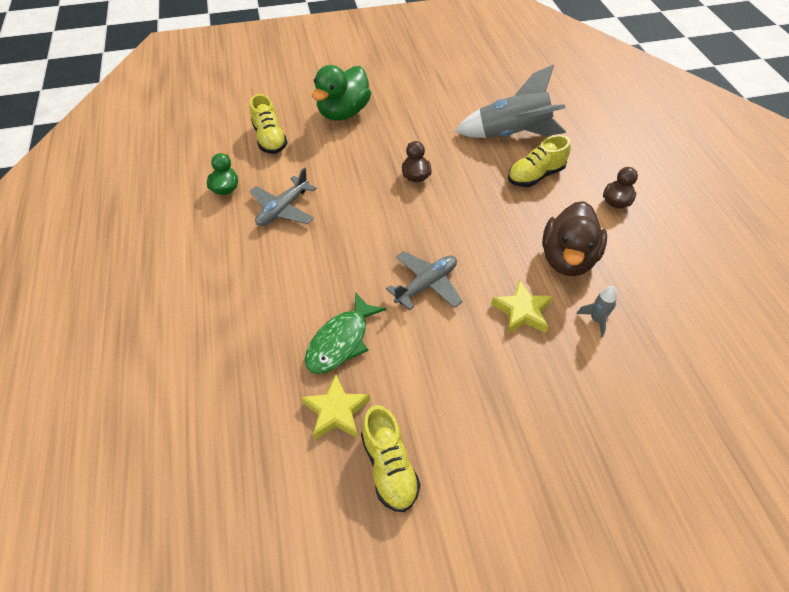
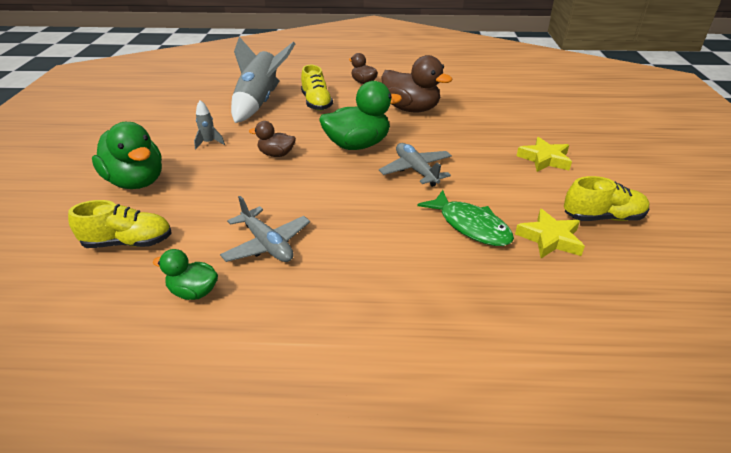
camera: 75 degrees left, 15 degrees down
(458, 229) = (357, 145): none -> green duck
(522, 311) = (456, 135): yellow star -> yellow star (544, 159)
(596, 320) = (470, 111): grey rocket -> grey rocket (209, 143)

